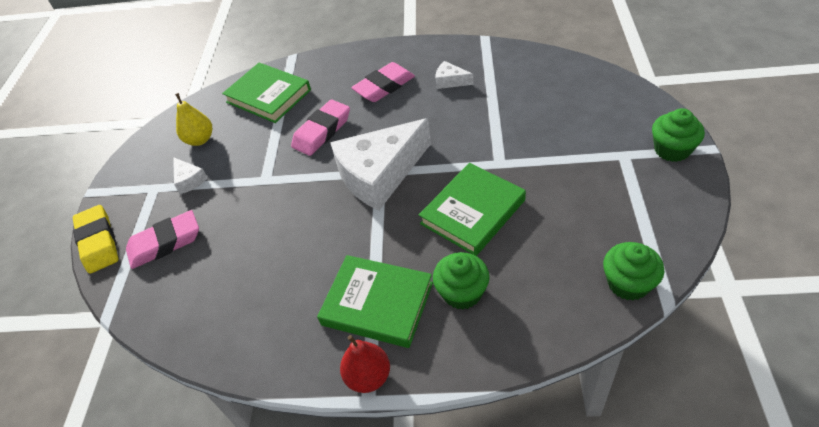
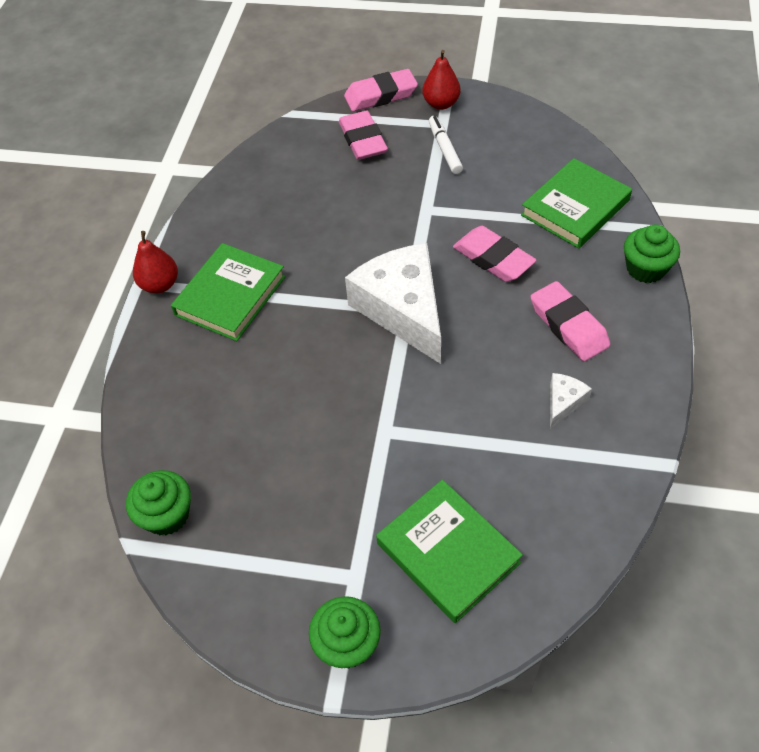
camera: 95 degrees right, 5 degrees up
(98, 242) = (381, 95): yellow eraser -> pink eraser
(125, 193) = (441, 104): none -> red pear
(189, 180) = (445, 149): white cheese -> white marker
(200, 140) = (508, 152): yellow pear -> none
(462, 292) = (215, 364): green cupcake -> green cupcake (645, 268)
(472, 212) = (316, 389): green book -> green book (448, 553)

